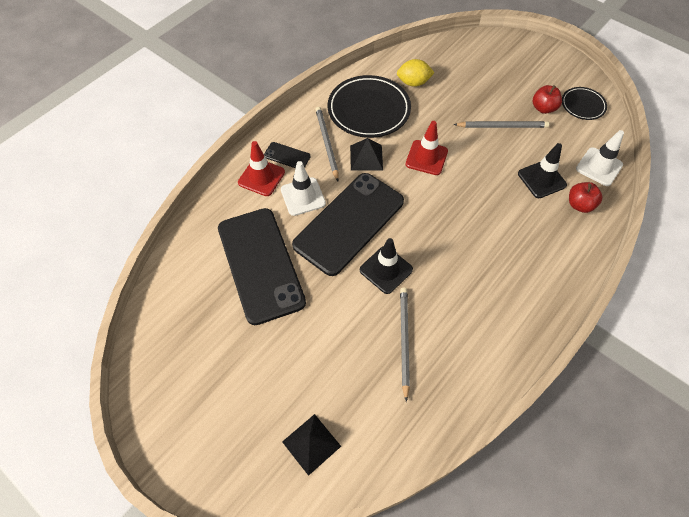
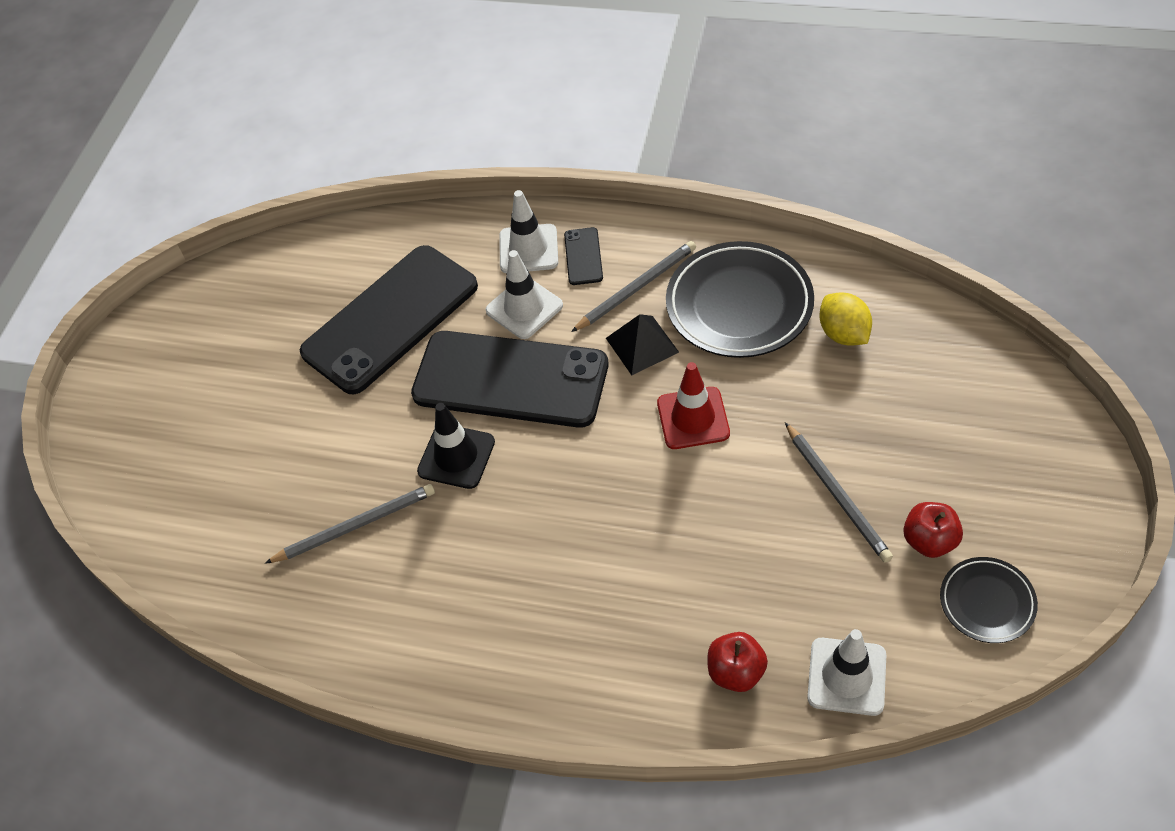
camera: 70 degrees right, 5 degrees down
(261, 177) = (528, 249): red traffic cone -> white traffic cone
(311, 444) = (173, 490): black pyramid -> none
(541, 179) = (755, 595): black traffic cone -> none

